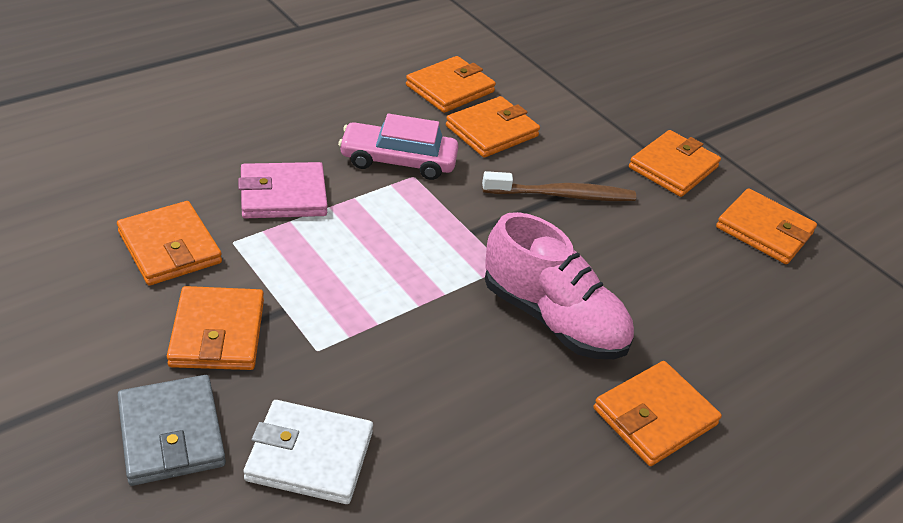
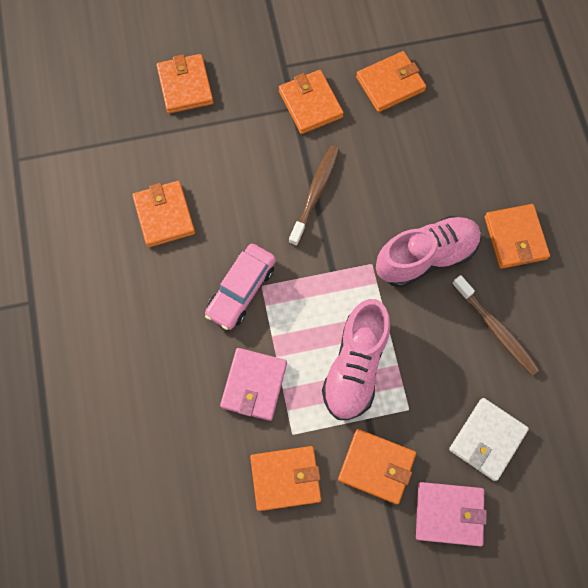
camera: 60 degrees left, 30 degrees up
(171, 434) = (449, 514): grey wallet -> pink wallet
(353, 280) = (355, 366): none -> pink shoe
(492, 131) = (228, 208): orange wallet -> orange wallet (185, 86)
(494, 426) = (496, 329): none -> brown toothbrush

